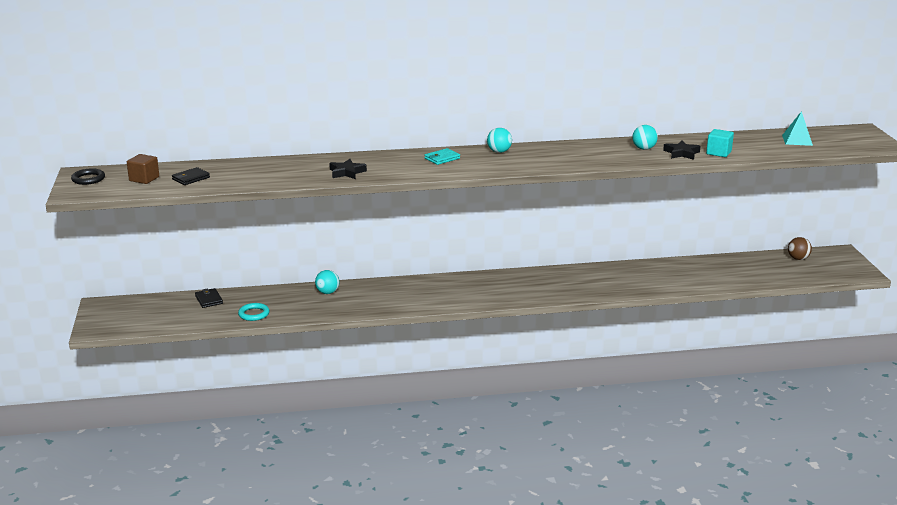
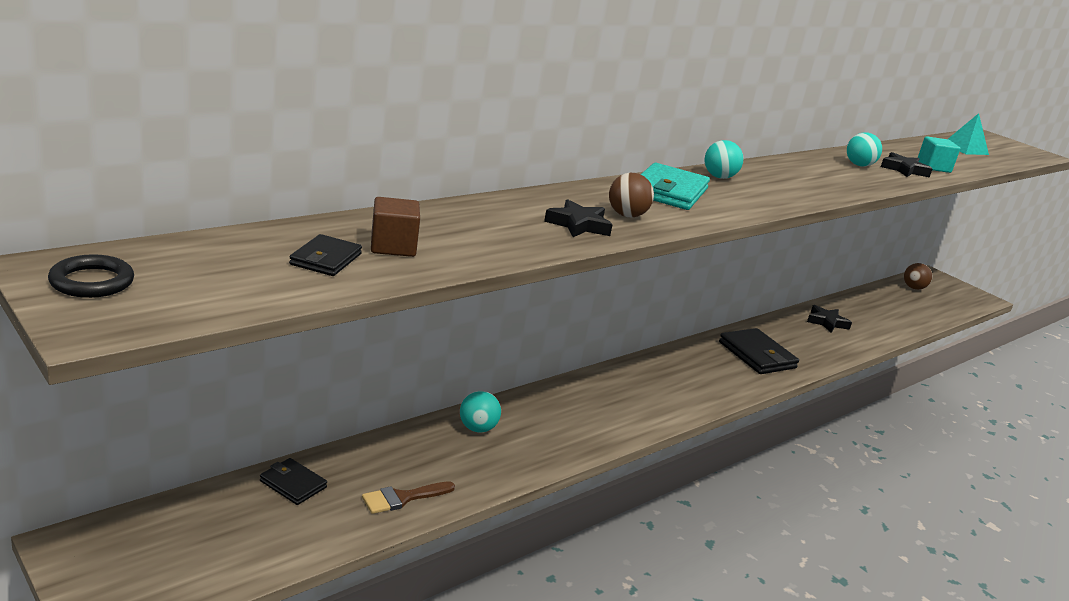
camera: 35 degrees left, 0 degrees up
(144, 179) = (227, 269): brown cube -> brown cube (393, 246)
(254, 314) = (403, 498): turquoise ring -> brown brush
(386, 169) = (626, 215): none -> brown ball
(442, 158) = (669, 191): turquoise wallet -> turquoise wallet, size x1.74
(570, 283) = (757, 355): none -> black wallet
(665, 271) = (826, 322): none -> black star

